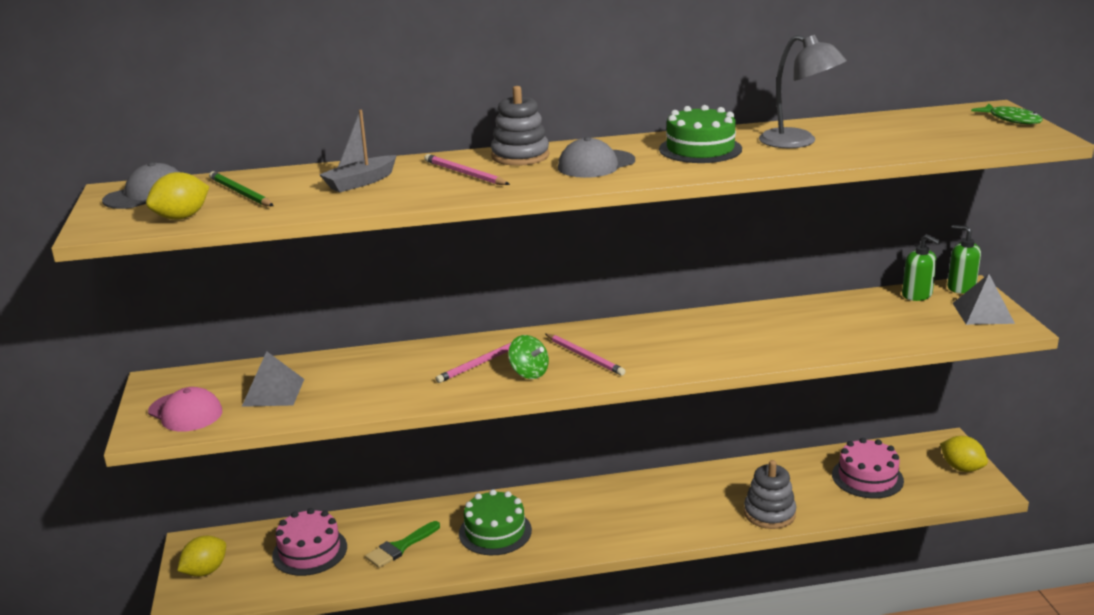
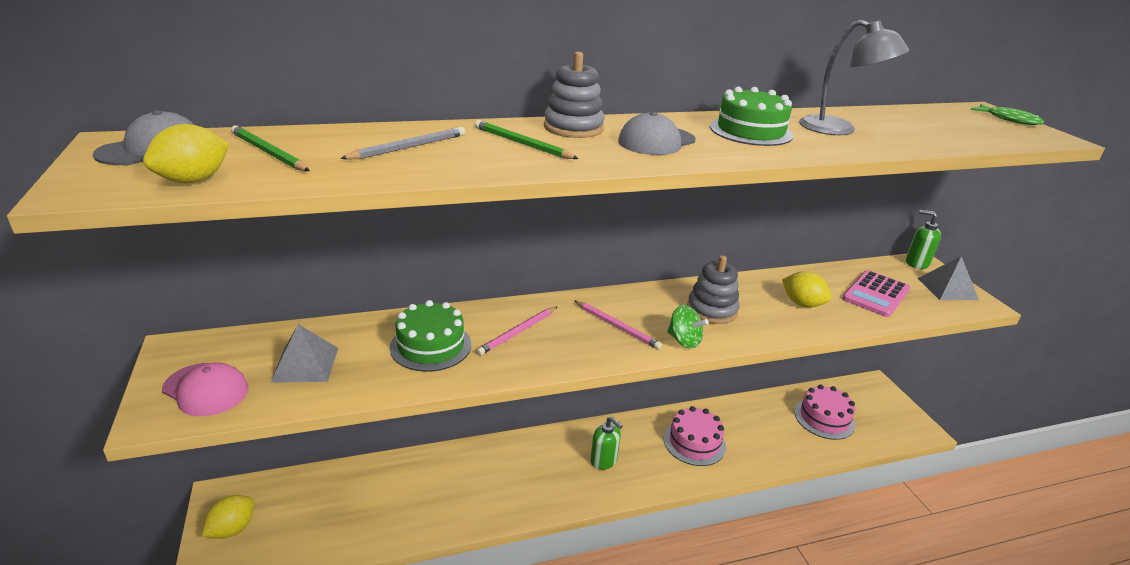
camera: 10 degrees left, 5 degrees up
(310, 551) = (339, 502): pink cake -> pink cake (694, 442)
(360, 182) = (408, 147): grey boat -> grey pencil
(400, 547) = (428, 497): green brush -> none
(464, 174) = (522, 144): pink pencil -> green pencil
(495, 532) = (516, 478): green cake -> green cake (431, 346)
(529, 373) = (568, 344): green spinning top -> green spinning top (684, 341)
(769, 513) = (754, 456): grey stacking toy -> grey stacking toy (712, 310)
(891, 320) = (876, 294): none -> pink calculator
(917, 295) = (885, 269): green soap dispenser -> green soap dispenser (604, 460)
(961, 468) = (895, 409): yellow lemon -> yellow lemon (802, 304)

